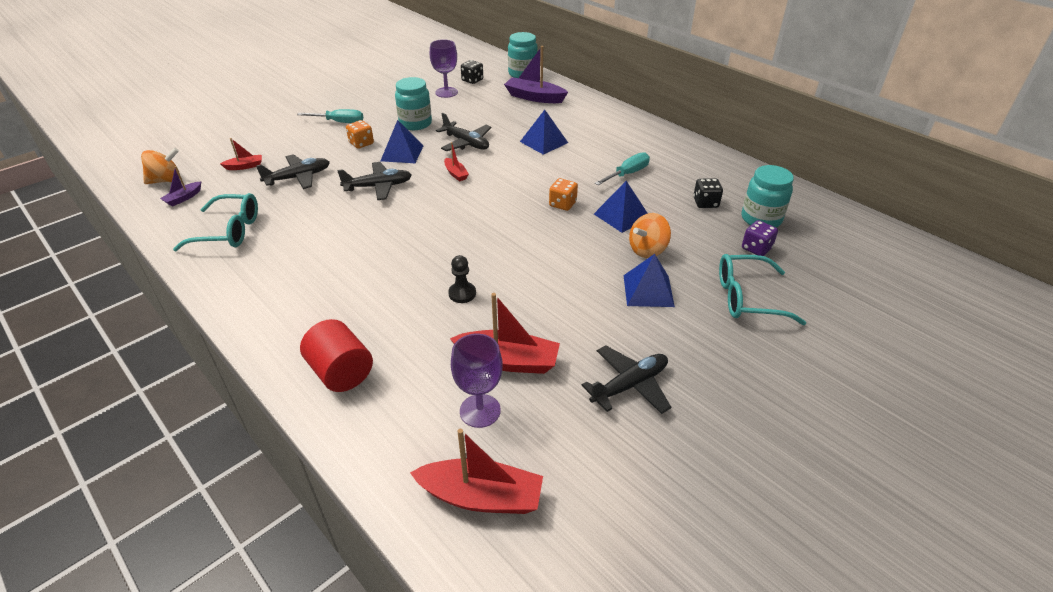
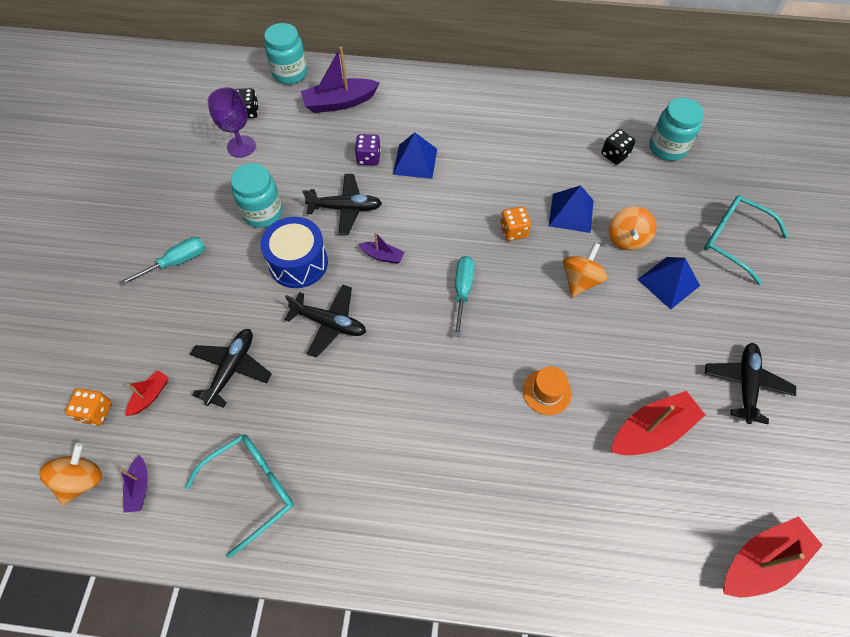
camera: 40 degrees left, 20 degrees up
(341, 372) = (551, 549): red cylinder -> none
(361, 143) = (240, 277): orange dice -> orange dice (95, 412)
(378, 186) = (329, 323): black plane -> black plane turned 75 degrees clockwise
(402, 153) = (298, 263): blue pyramid -> blue drum
(456, 173) = (382, 256): red boat -> purple boat
(462, 293) = (546, 392): black pawn -> orange hat
(480, 411) = (683, 492): purple goblet -> none
(575, 252) = (580, 280): none -> orange spinning top
(627, 174) = (525, 158): turquoise screwdriver -> turquoise screwdriver (462, 291)
(747, 298) = (733, 240): turquoise glasses -> turquoise glasses turned 75 degrees clockwise
(756, 248) = (693, 183): purple dice -> purple dice (368, 158)

